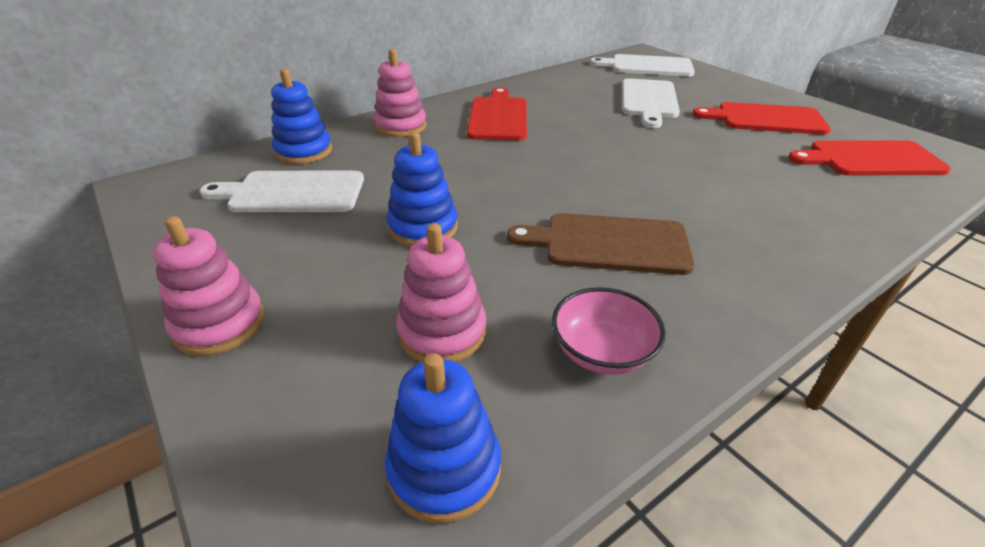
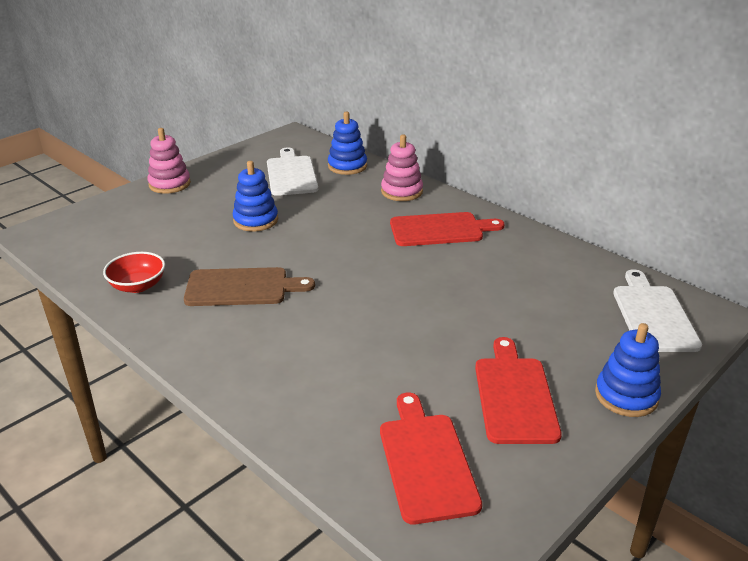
camera: 80 degrees right, 5 degrees down
(442, 332) = (158, 238): pink stacking toy -> none
(444, 469) = (76, 249): blue stacking toy -> blue stacking toy (626, 396)
(602, 352) = (138, 286): pink bowl -> red bowl
(609, 243) = (242, 287): brown cutting board -> brown cutting board turned 90 degrees clockwise
(648, 100) = (528, 312): white cutting board -> none

